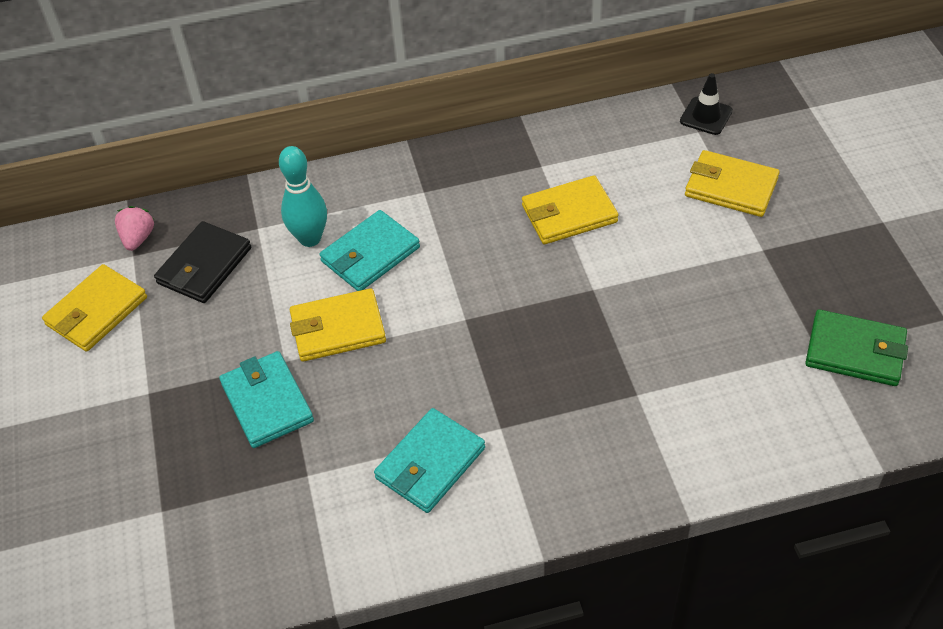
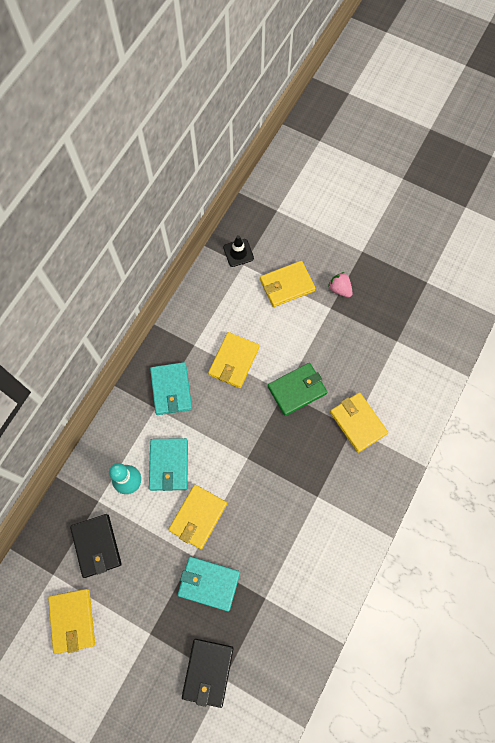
camera: 50 degrees left, 20 degrees up
(138, 238) = (44, 563): pink strawberry -> pink strawberry (339, 289)
(155, 487) = (208, 672): none -> black wallet
(430, 463) = (308, 541): turquoise wallet -> turquoise wallet (171, 389)
(651, 394) = (357, 422): none -> yellow wallet
(855, 351) = (410, 329): green wallet -> green wallet (297, 390)

